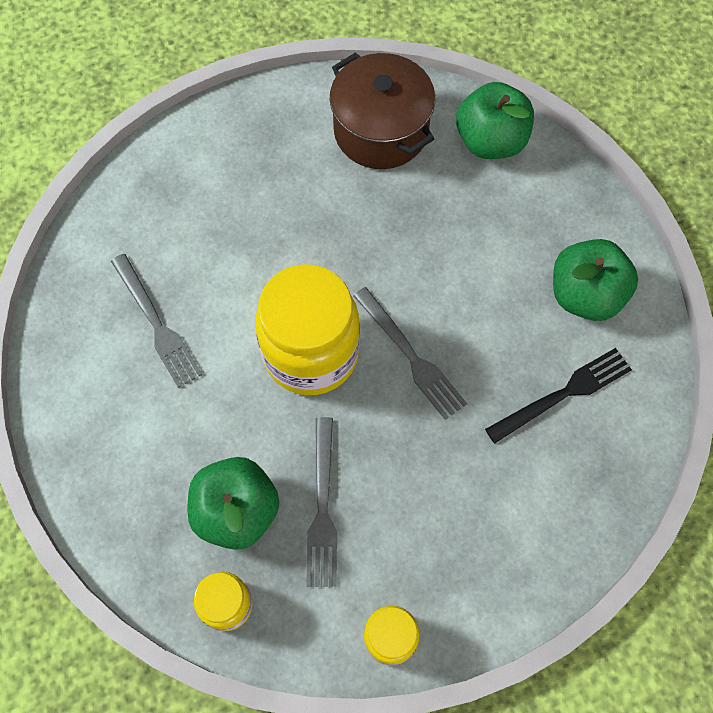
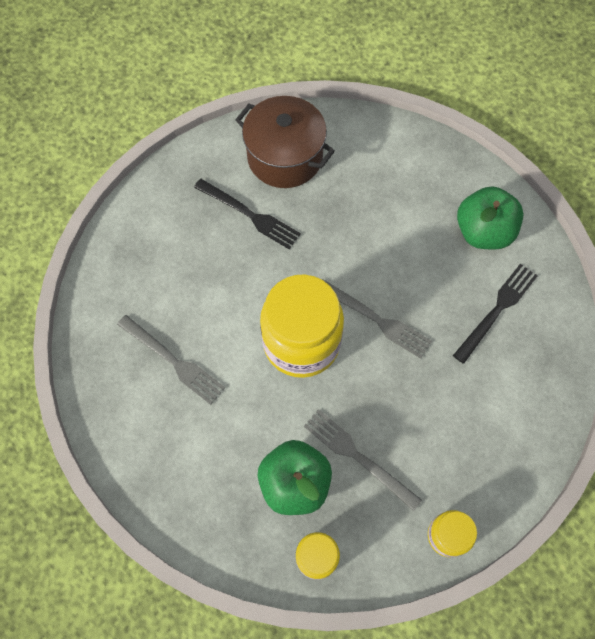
camera: 20 degrees left, 0 degrees up
(312, 185) = (250, 215): none -> black fork
(322, 507) = (358, 456): grey fork -> grey fork turned 150 degrees clockwise
(490, 141) = (369, 140): green apple -> none

